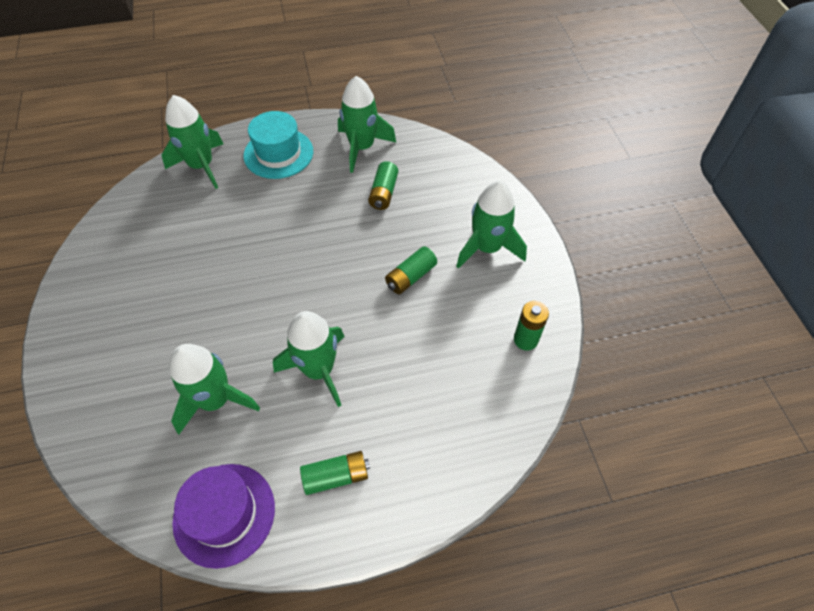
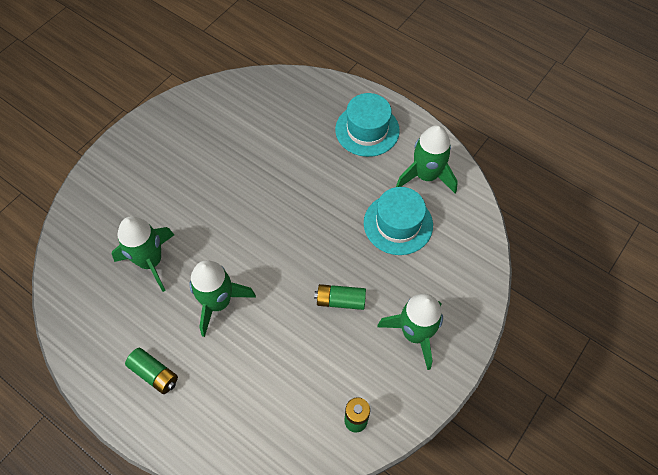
camera: 50 degrees right, 5 degrees up
(201, 166) = (311, 97): green rocket -> none
(224, 514) = (85, 330): purple hat -> none
(383, 193) = (398, 224): green battery -> turquoise hat

